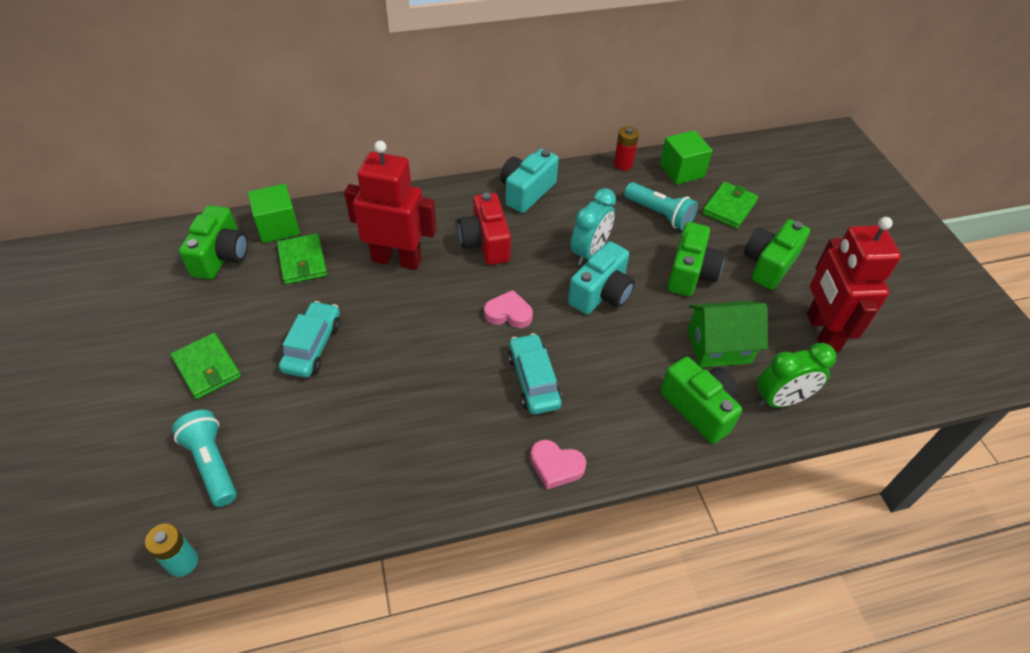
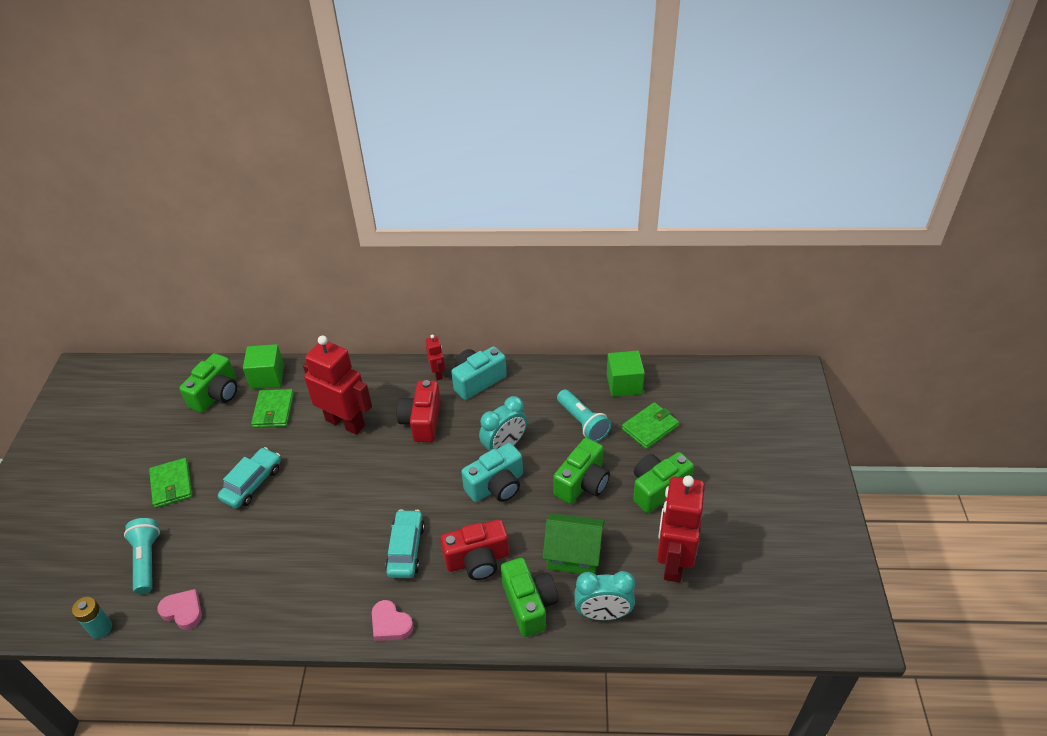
camera: 20 degrees right, 5 degrees down
(479, 191) = (438, 373): none -> red robot
(508, 313) = (412, 487): pink heart -> pink heart (183, 611)
(620, 374) = (477, 560): none -> red camera
(623, 164) = (574, 369): red battery -> none
(781, 400) = (603, 614): green clock -> turquoise clock

